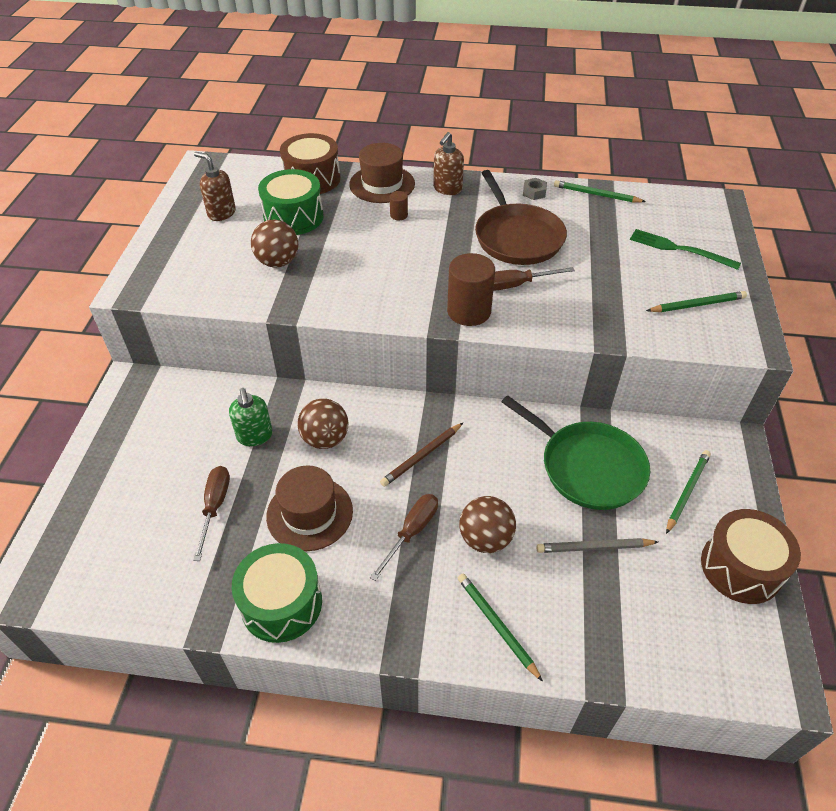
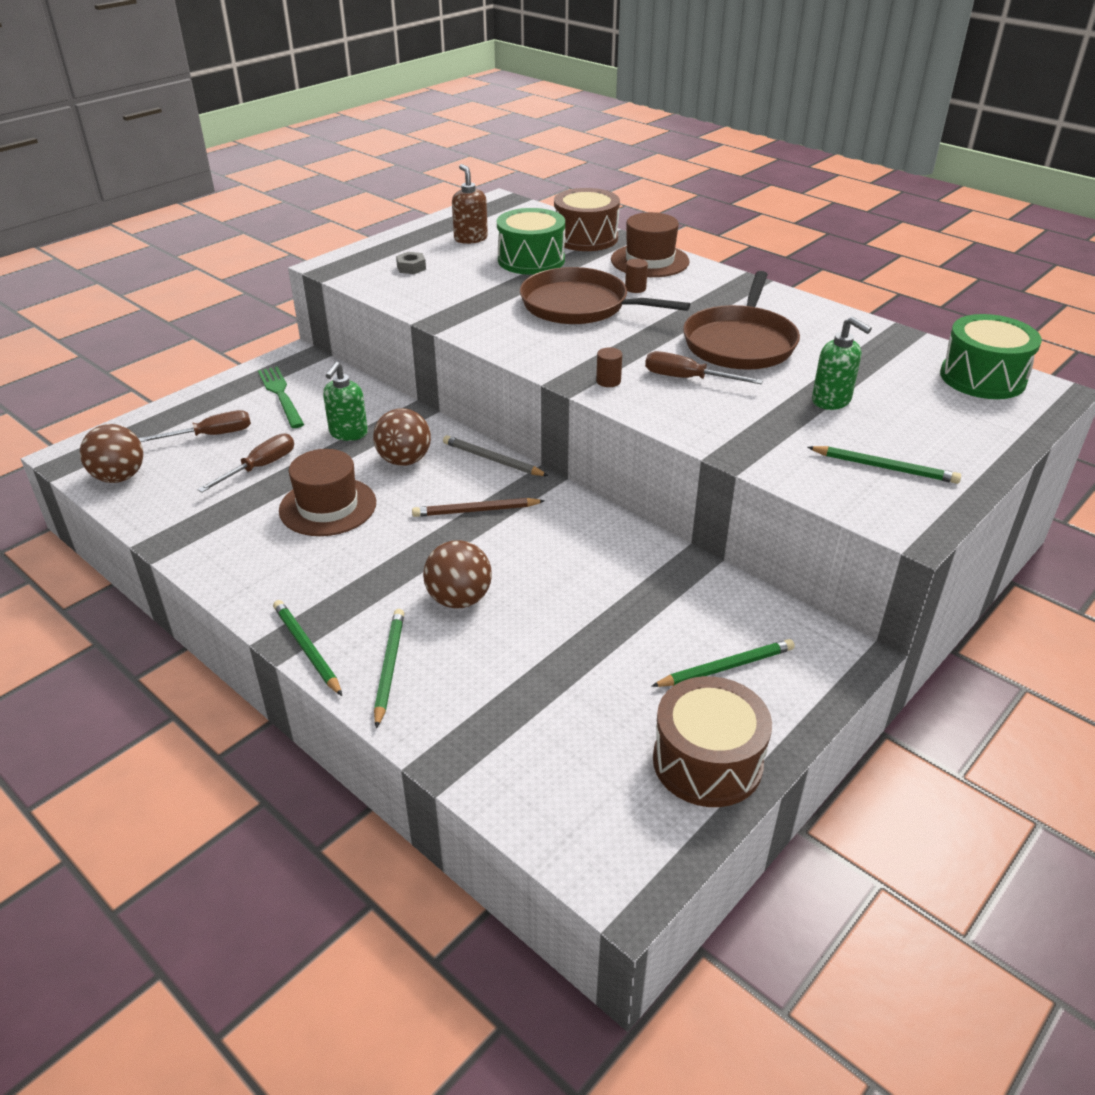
camera: 35 degrees right, 10 degrees down
(278, 262) = (475, 287): brown ball -> brown ball (119, 477)
(281, 603) = (232, 556): green drum -> green drum (982, 378)
(376, 248) = (579, 306): none -> brown pan
(412, 532) = (398, 561): brown screwdriver -> brown screwdriver (211, 435)
(447, 189) = (714, 283): brown soap dispenser -> none
(469, 311) = (608, 381): brown cylinder -> brown cylinder, size x0.46
(534, 192) = (811, 314): grey nut -> grey nut (411, 268)
(587, 467) = (635, 594): green pan -> none
(594, 547) = (560, 660): grey pencil -> grey pencil (493, 460)
(596, 194) = (887, 338): green pencil -> green pencil (307, 649)
(618, 263) = (831, 401): none -> green soap dispenser
(679, 249) = (930, 415): green fork -> green fork (281, 395)

